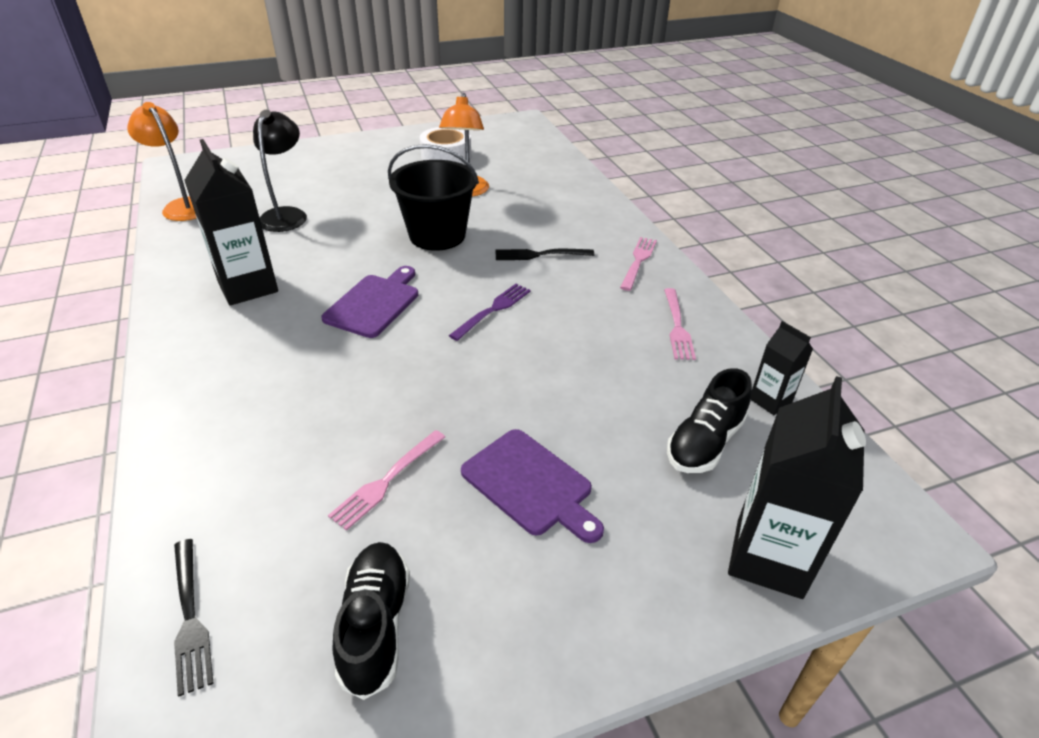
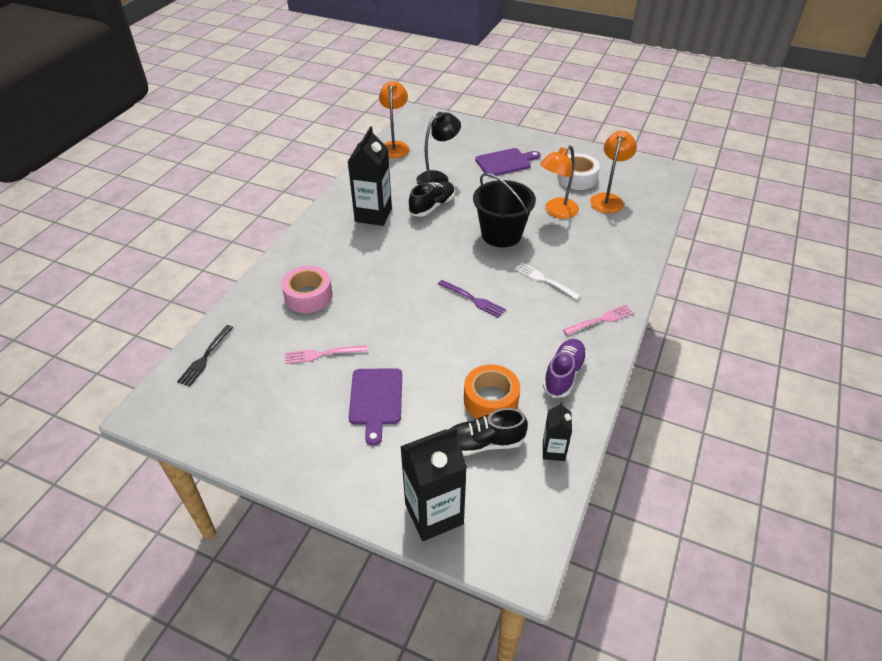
camera: 45 degrees right, 5 degrees up
(271, 424) = (308, 296): none -> pink tape
(374, 303) = (419, 259): purple cutting board -> purple cutting board (505, 162)
(375, 625) = (254, 408): black shoe -> black shoe (432, 206)
(493, 310) = (473, 299): purple fork -> purple fork turned 45 degrees clockwise
(500, 162) = (608, 199): none -> orange lamp
(540, 255) = (544, 280): black fork -> white fork
(649, 394) = (491, 400): none -> orange tape
(677, 326) = (564, 374): pink fork -> purple shoe

